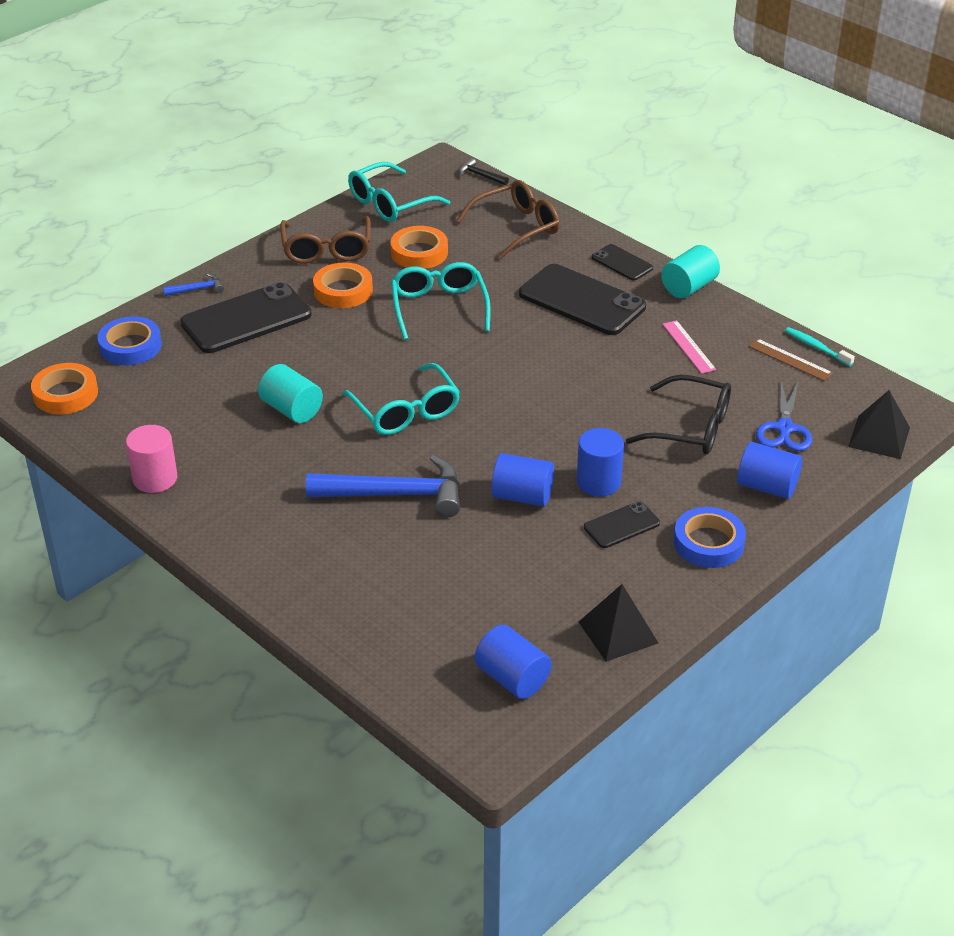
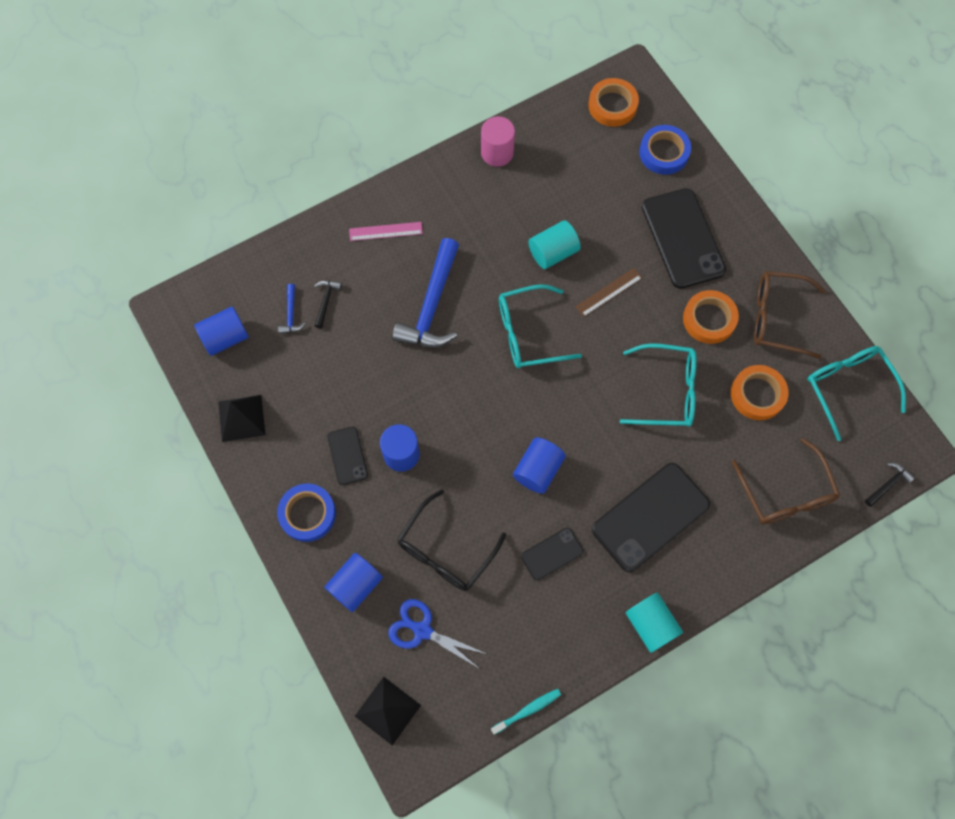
camera: 105 degrees right, 30 degrees up
(197, 289) = (734, 208): blue hammer -> blue hammer (291, 314)
(422, 591) = (326, 301): none -> black hammer
(522, 496) = (402, 393): blue cylinder -> blue cylinder (538, 470)
(622, 263) = (704, 574): black phone -> black phone (552, 554)
(688, 347) = (558, 590): pink ruler -> pink ruler (385, 231)
(790, 360) = (515, 676): brown ruler -> brown ruler (608, 292)

